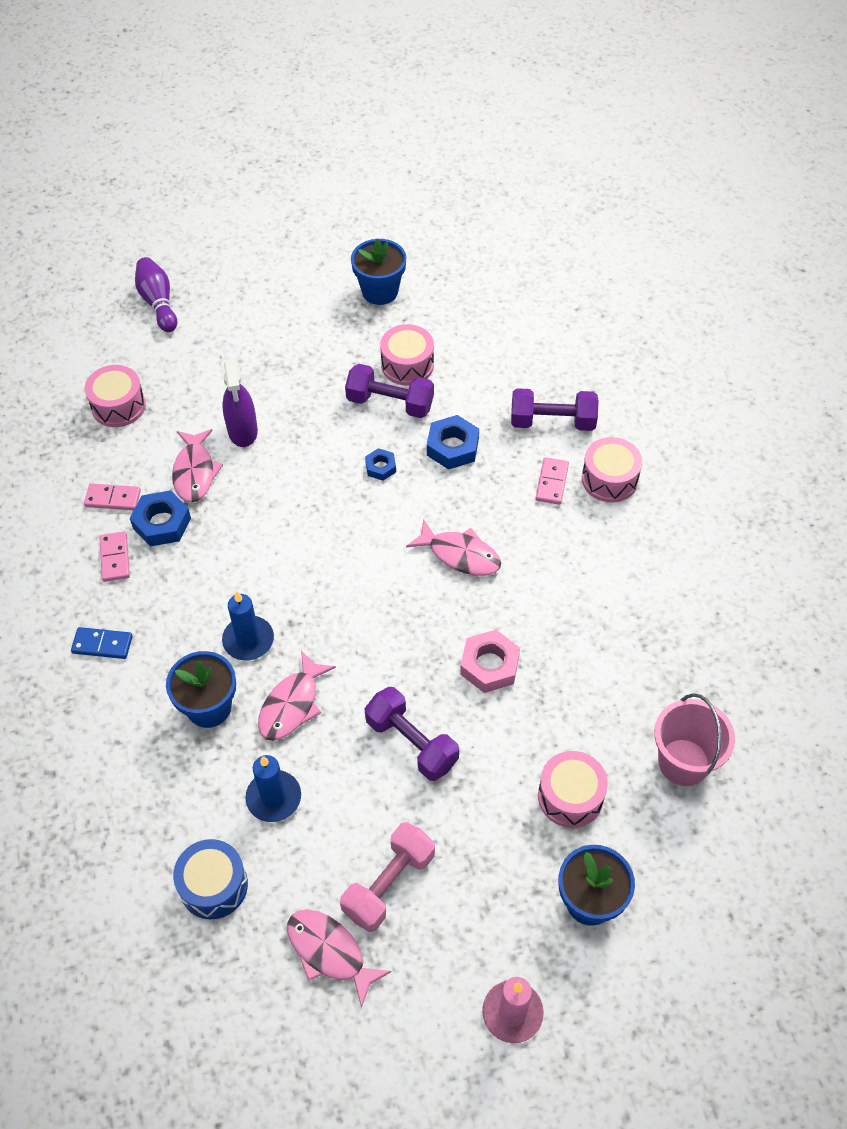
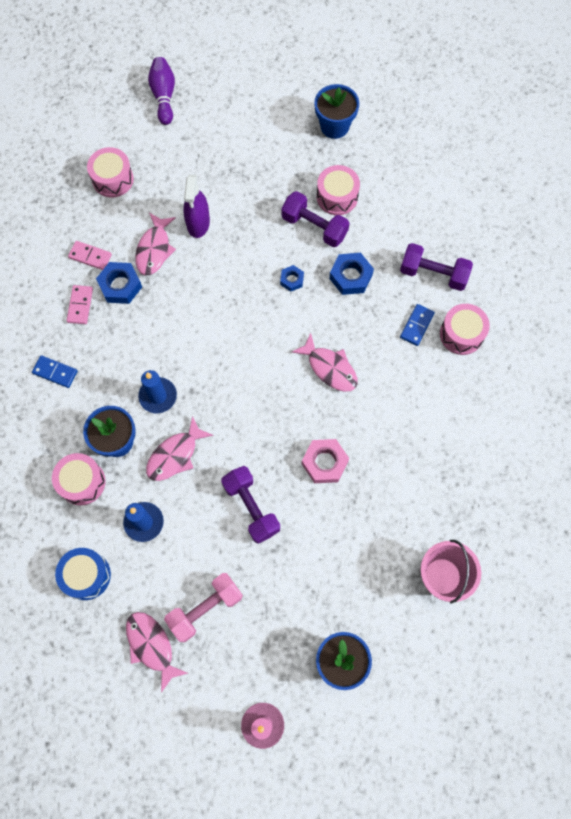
camera: 15 degrees right, 15 degrees up
(552, 482) = (416, 325): pink domino -> blue domino
(570, 796) = (351, 580): pink drum -> pink drum (82, 482)

